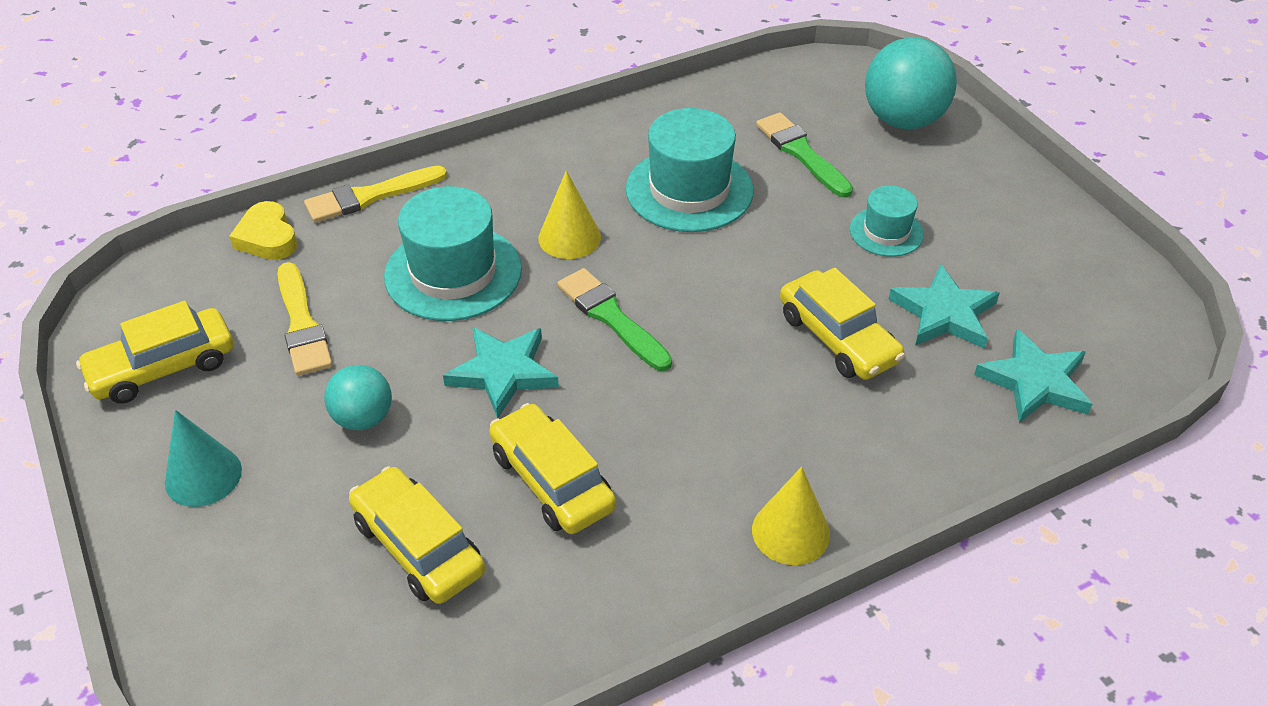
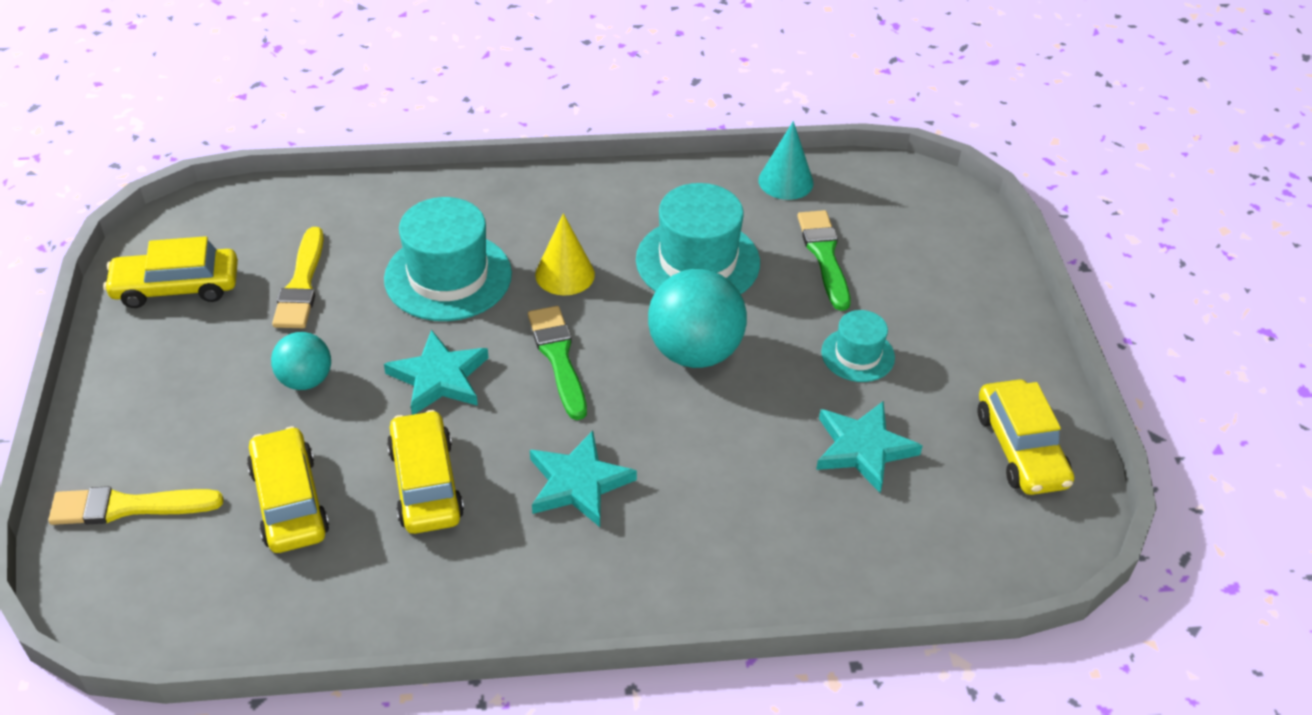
camera: 20 degrees right, 0 degrees up
(203, 476) = (159, 387): turquoise cone -> turquoise cone (785, 181)
(267, 238) = (315, 200): yellow heart -> none
(370, 196) = (417, 187): yellow brush -> yellow brush (128, 507)
(790, 532) = (599, 596): yellow cone -> none
(838, 338) = (748, 440): yellow car -> yellow car (1020, 448)
(903, 120) = (944, 251): turquoise ball -> turquoise ball (695, 352)
(1035, 382) = (908, 540): turquoise star -> turquoise star (578, 483)

